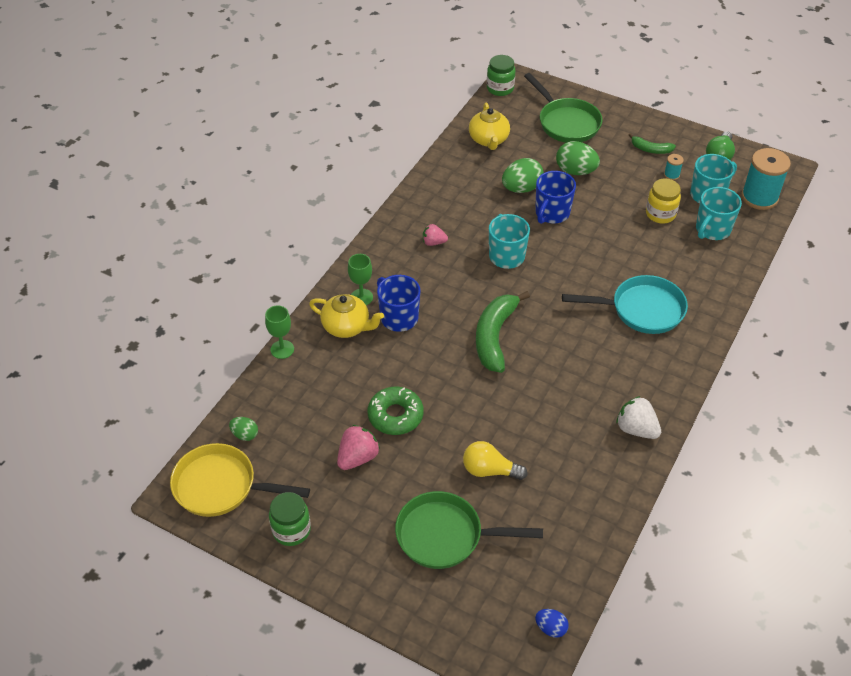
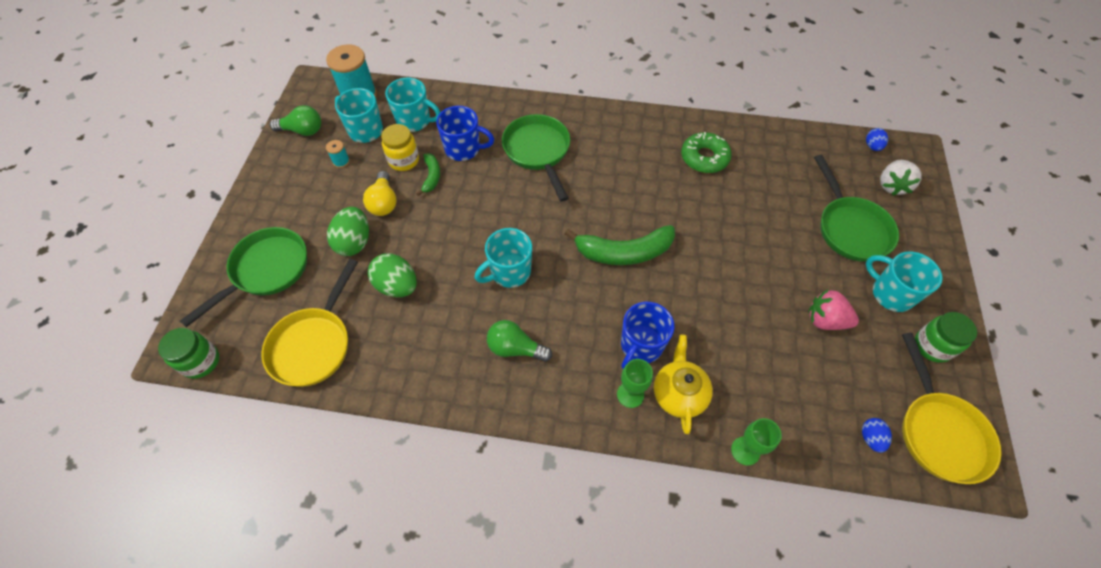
camera: 110 degrees left, 10 degrees up
(245, 435) = (870, 438): green egg -> blue egg
(358, 528) = (890, 293): none -> turquoise mug
(395, 415) = (761, 305): green donut -> green donut (704, 158)
(433, 242) = (515, 348): pink strawberry -> green light bulb
(489, 140) = (314, 344): yellow teapot -> yellow pan
(489, 470) = (771, 216): yellow light bulb -> yellow light bulb (384, 202)
(551, 213) = (430, 248): blue mug -> blue mug (464, 149)
(636, 429) = (670, 132): white strawberry -> white strawberry (892, 185)
(641, 310) = (538, 152): turquoise pan -> green pan
(651, 149) = (302, 185): green banana -> green banana (431, 176)

